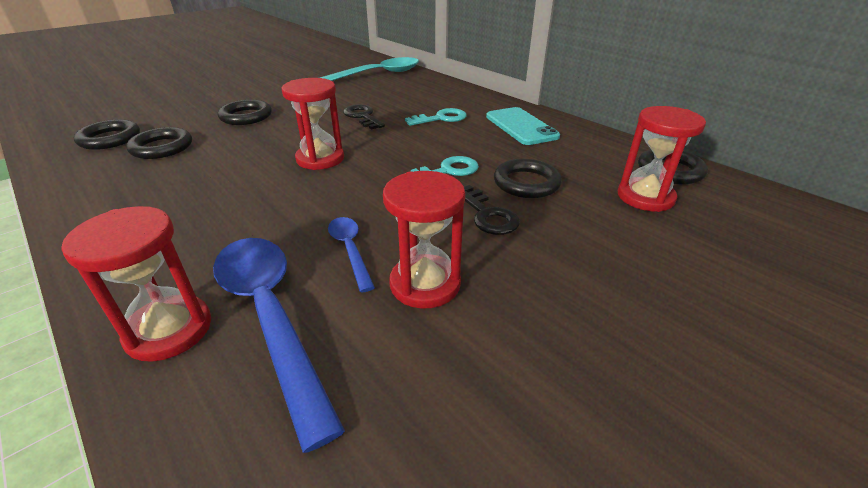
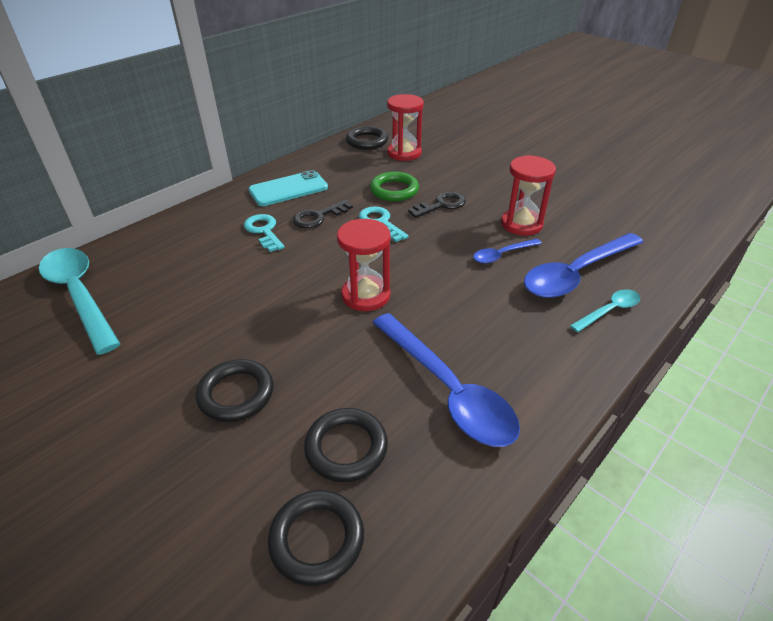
camera: 95 degrees left, 5 degrees up
(169, 188) = (447, 390): none -> blue spoon
(169, 330) = (609, 311): red hourglass -> turquoise spoon
(362, 117) = (251, 284): black key -> black key (318, 217)
(526, 183) = (394, 190): black ring -> green ring

